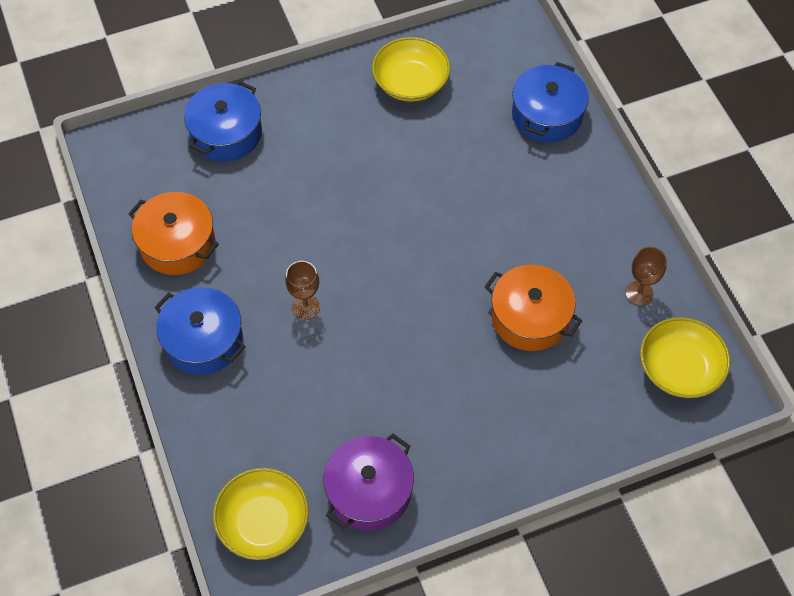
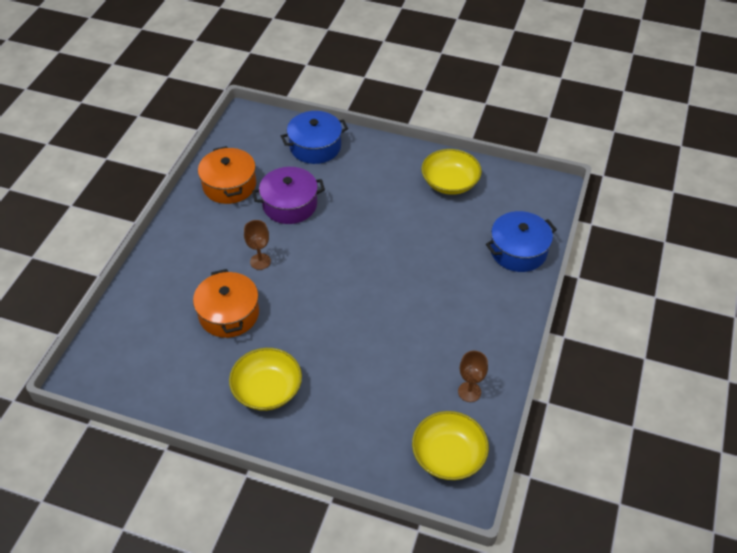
camera: 40 degrees right, 10 degrees down
(203, 340) = (189, 241): blue pot -> none
(263, 522) = (116, 355): yellow bowl -> yellow bowl (267, 389)
(369, 491) = (187, 382): purple pot -> purple pot (290, 204)
(530, 317) = (383, 356): orange pot -> orange pot (229, 314)

